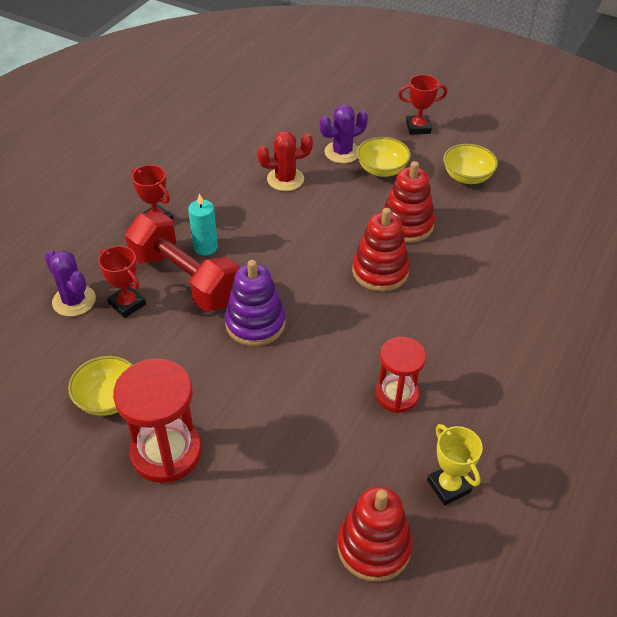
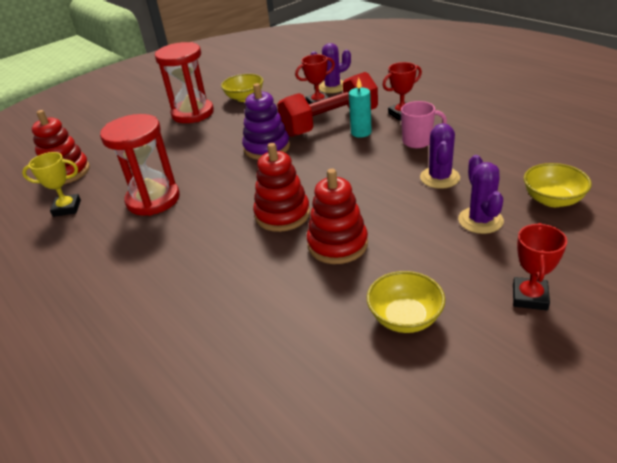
camera: 115 degrees right, 10 degrees down
(219, 200) = (418, 141): none -> pink mug
(285, 179) = (439, 178): red cactus -> purple cactus
(382, 170) = (440, 245): yellow bowl -> yellow bowl (552, 200)
(397, 395) = (153, 200): red hourglass -> red hourglass, size x1.54

